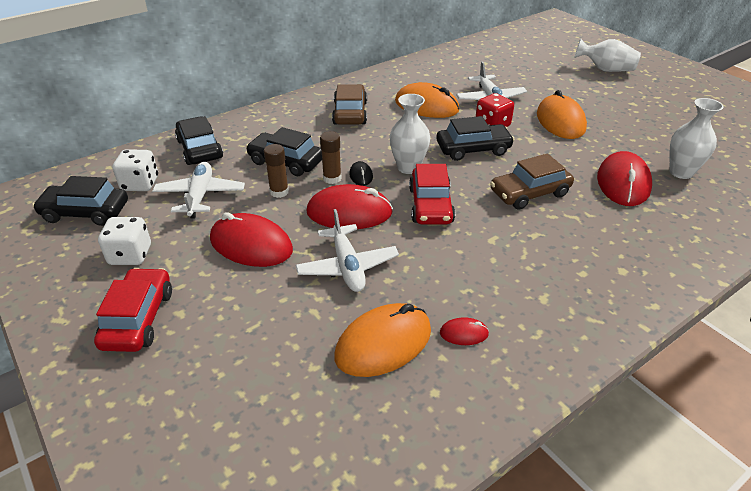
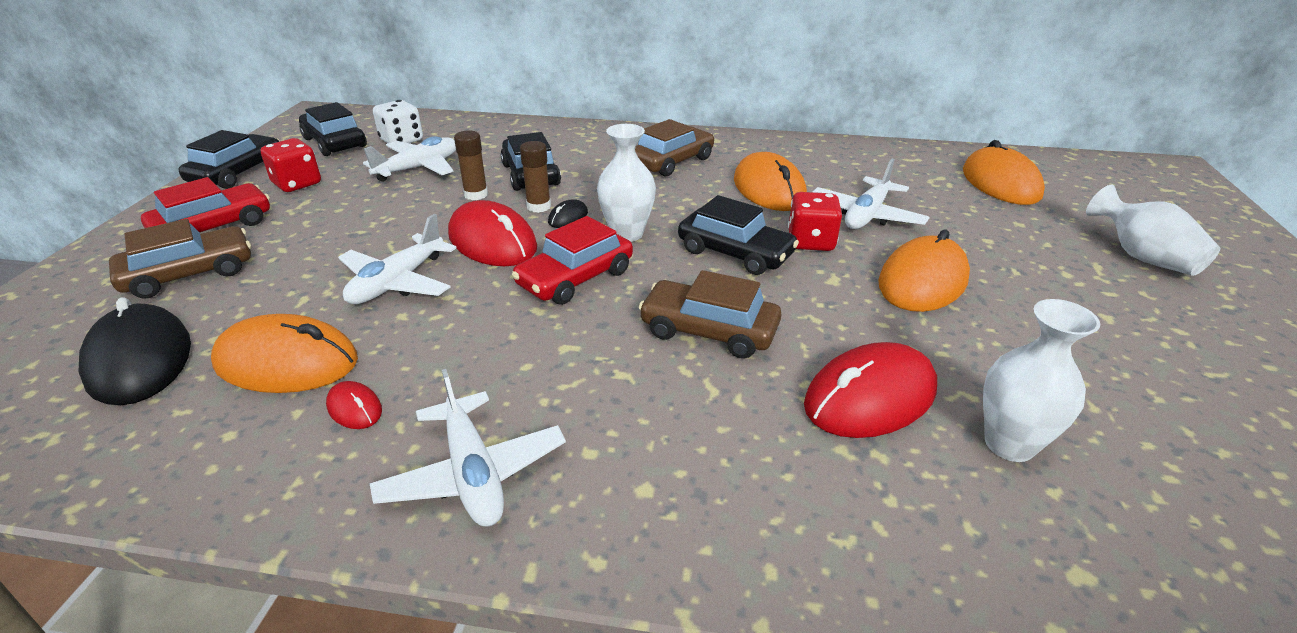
camera: 45 degrees right, 5 degrees down
(130, 255) = (297, 184): white dice -> red dice
(200, 149) = (489, 135): black car -> black car (237, 173)
(200, 353) = (189, 274): none -> brown car
(251, 245) = (374, 222): red mouse -> none
(297, 410) = (140, 360): none -> black mouse
(511, 55) = (1000, 183): none -> orange mouse
(562, 315) = (473, 473): none -> white plane

